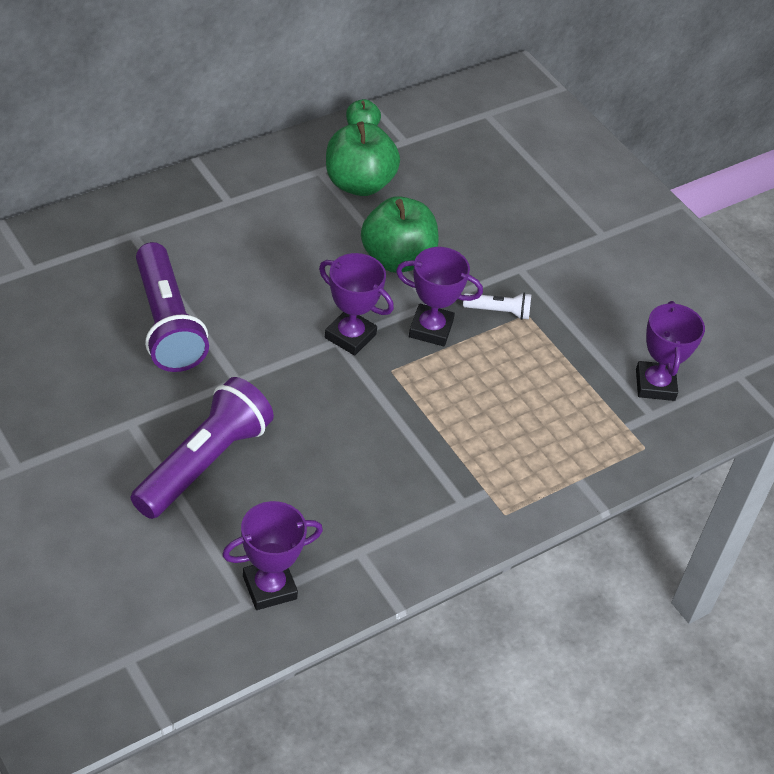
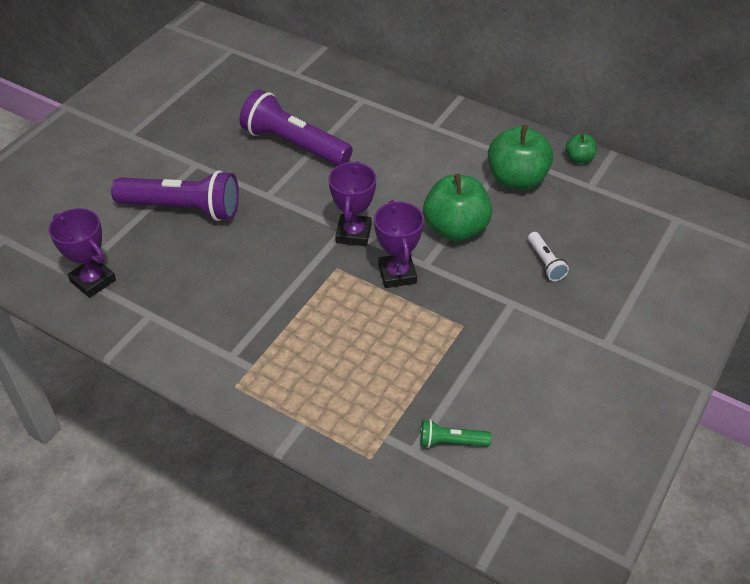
camera: 70 degrees right, 0 degrees up
(167, 323) = (294, 145): purple flashlight -> purple flashlight turned 75 degrees clockwise
(499, 311) = (450, 307): white flashlight -> white flashlight (545, 263)
(655, 385) = (451, 442): purple trophy -> green flashlight

